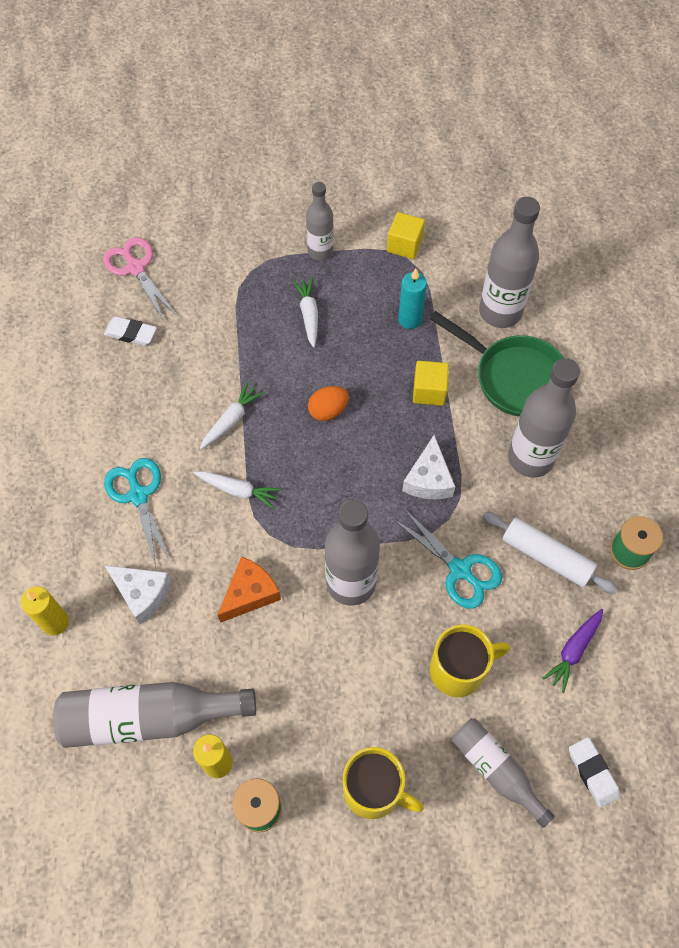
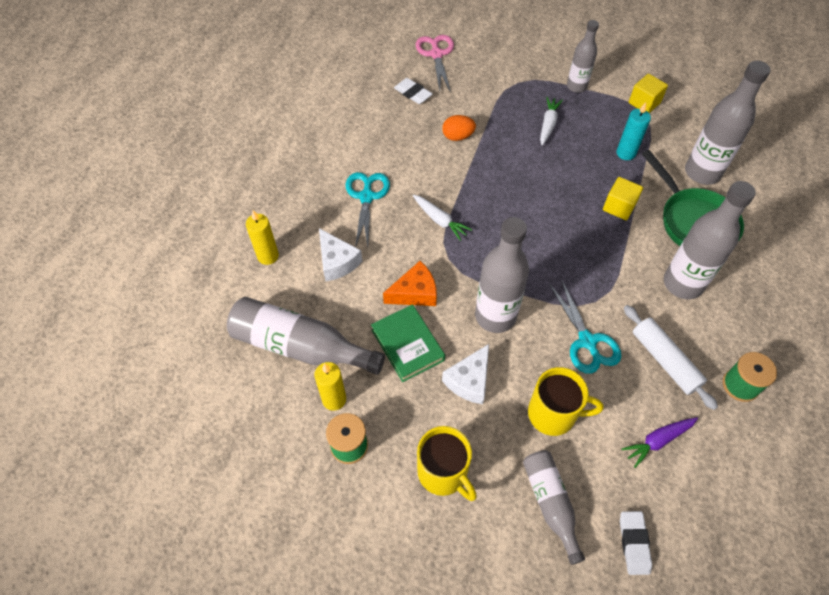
camera: 25 degrees right, 5 degrees down
(231, 420) = (457, 172): white carrot -> none
(270, 661) = (407, 345): none -> green book
(328, 411) = (533, 192): orange egg -> orange egg (457, 136)
(428, 479) = (591, 267): white cheese -> white cheese (469, 380)

